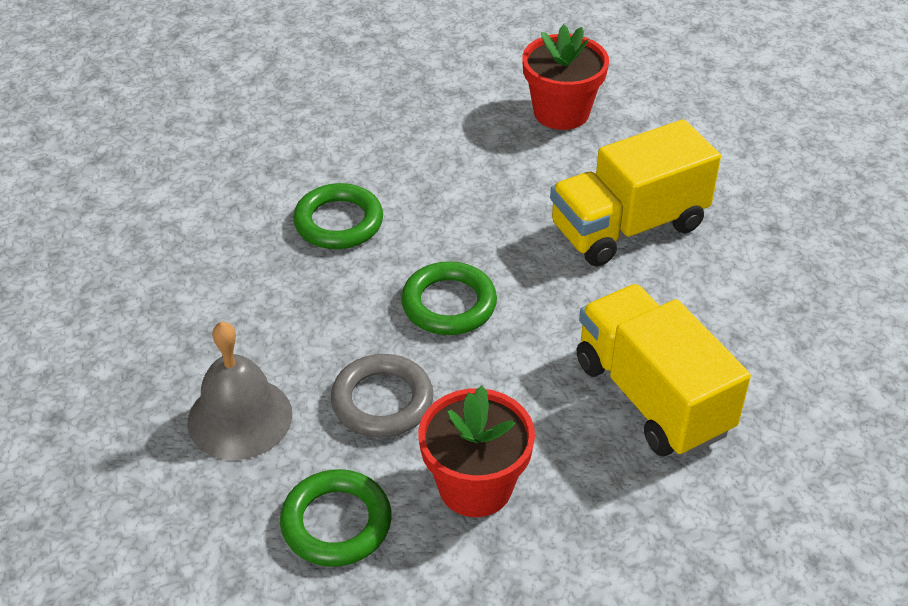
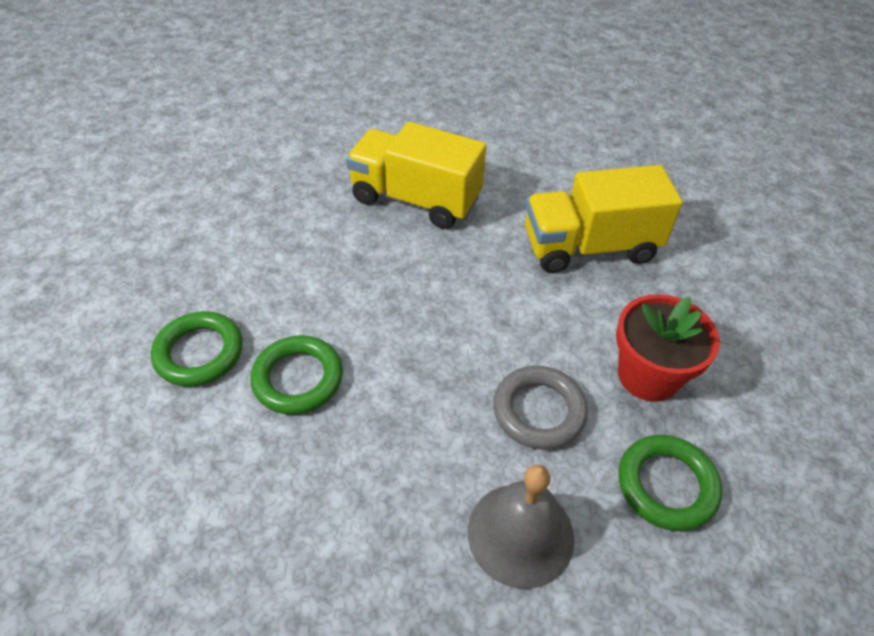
camera: 70 degrees left, 5 degrees up
(449, 304) = (445, 330): green ring -> green ring (199, 353)
(561, 112) = (261, 189): red flower pot -> none
(628, 227) = (415, 199): yellow truck -> yellow truck turned 120 degrees clockwise

